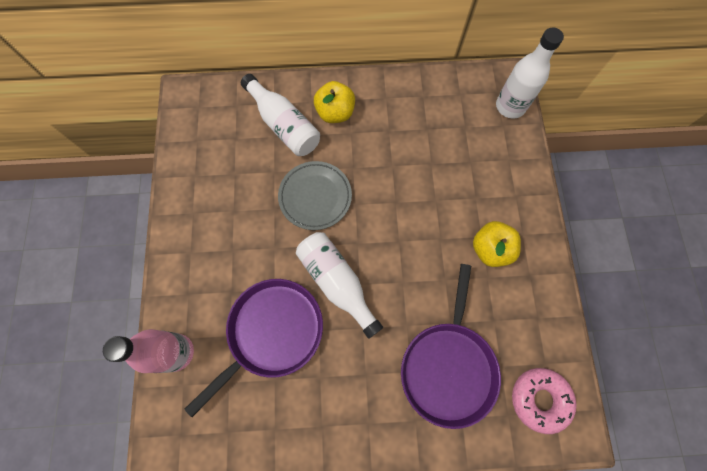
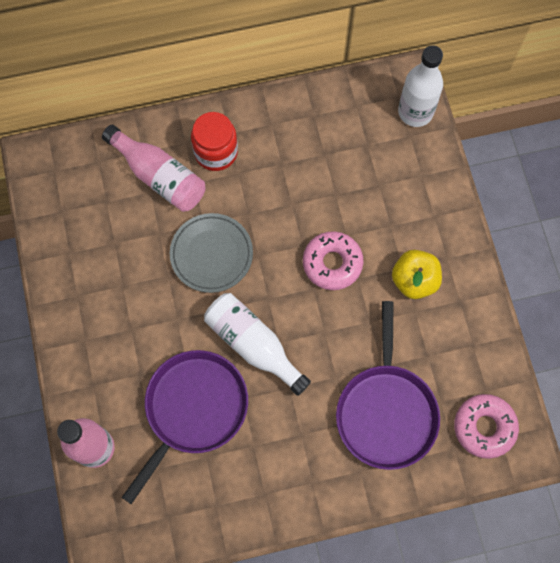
camera: 10 degrees left, 0 degrees up
(284, 125) = (159, 176): white bottle -> pink bottle
(335, 113) = (216, 152): yellow apple -> red jar
(419, 222) = (332, 263): none -> pink donut

